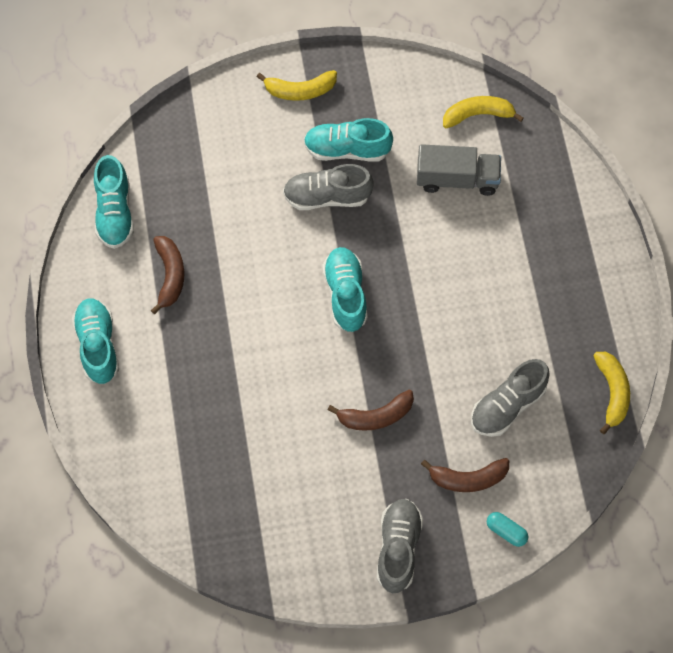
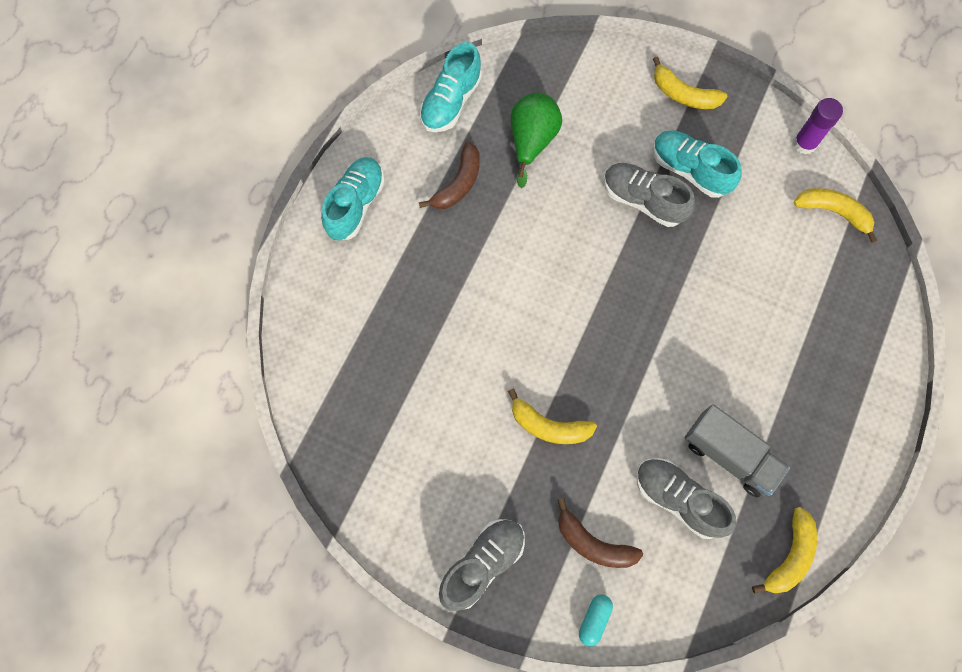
camera: 35 degrees right, 5 degrees up
(205, 204) = (532, 141): none -> green pear
(345, 294) = (598, 297): turquoise shoe -> none
(376, 416) = (548, 426): brown banana -> yellow banana
(421, 73) = (804, 143): none -> purple glue stick
(457, 179) = (774, 258): grey truck -> grey truck (729, 455)
(506, 531) = (594, 620): turquoise capsule -> turquoise capsule turned 45 degrees clockwise
(507, 405) = (678, 499): grey shoe -> grey shoe turned 45 degrees clockwise

